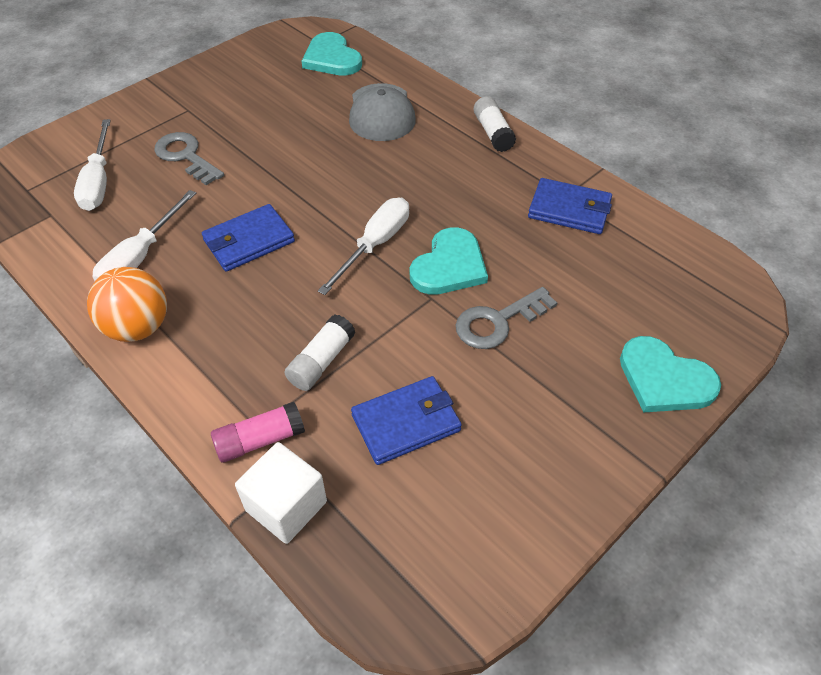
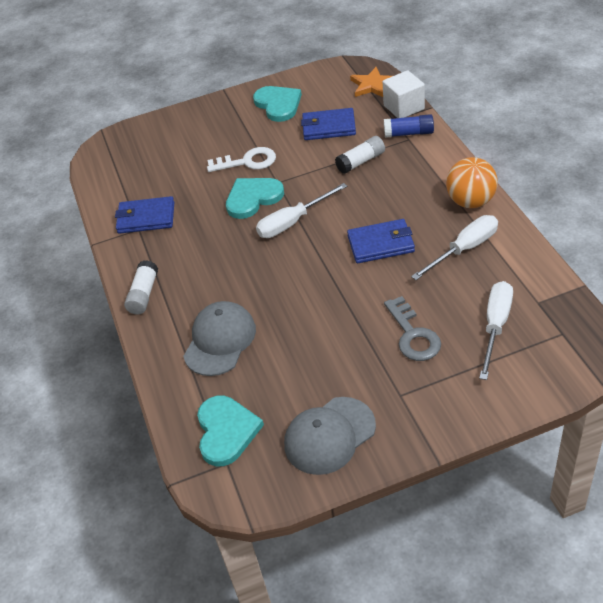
camera: 150 degrees left, 5 degrees down
(242, 73) = (329, 435): none -> grey cap
(260, 440) = (409, 133): pink glue stick -> blue glue stick
(370, 560) = (372, 85): none -> orange star
(497, 322) = (247, 162): grey key -> white key
(569, 210) = (146, 218): blue wallet -> blue wallet turned 45 degrees counterclockwise
(664, 379) = (184, 121): turquoise heart -> turquoise heart (278, 104)

